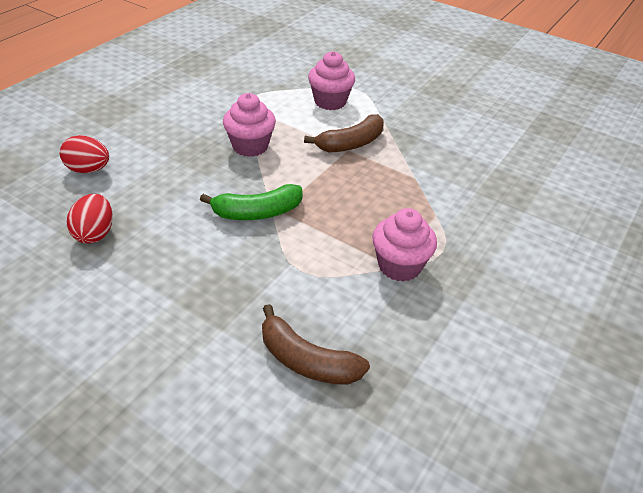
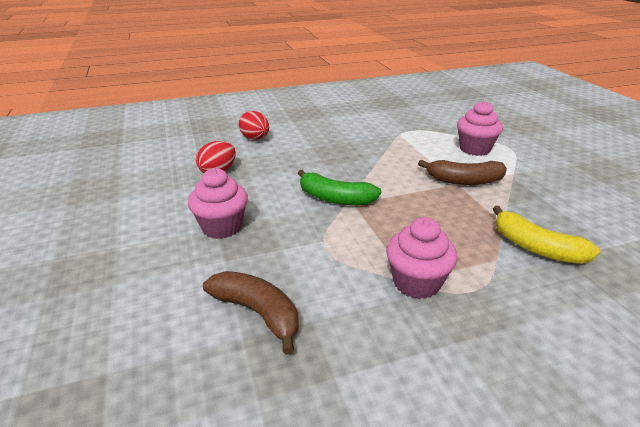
camera: 40 degrees right, 10 degrees down
(250, 146) = (376, 158): pink cupcake -> pink cupcake (222, 227)
(306, 361) = (258, 312): brown banana -> brown banana turned 150 degrees clockwise
(453, 191) = (536, 248): none -> yellow banana

